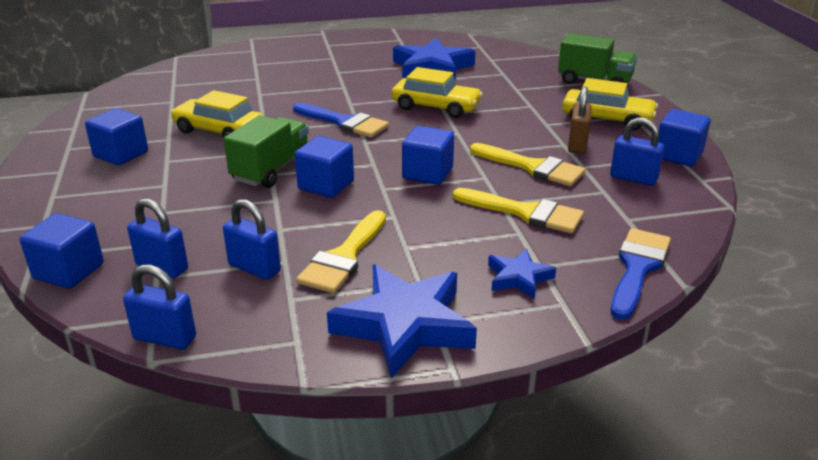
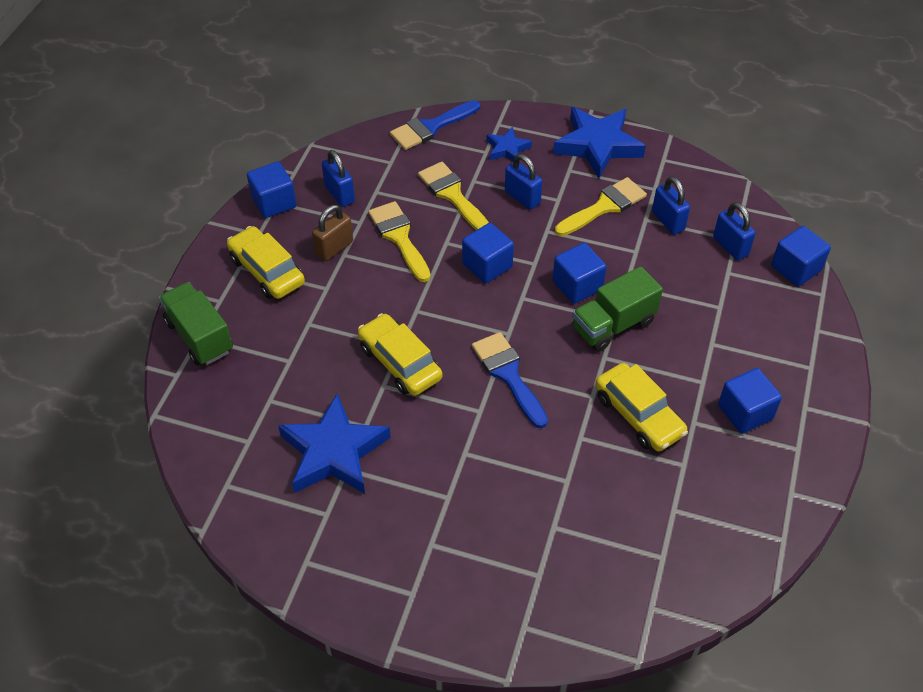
camera: 150 degrees left, 20 degrees up
(165, 338) = (738, 189): blue padlock -> blue padlock (522, 197)

